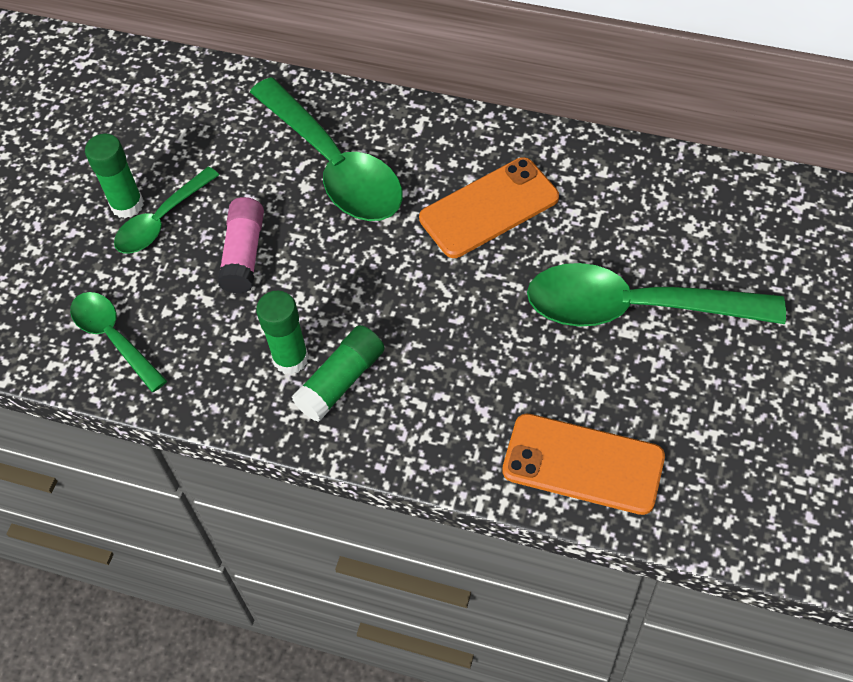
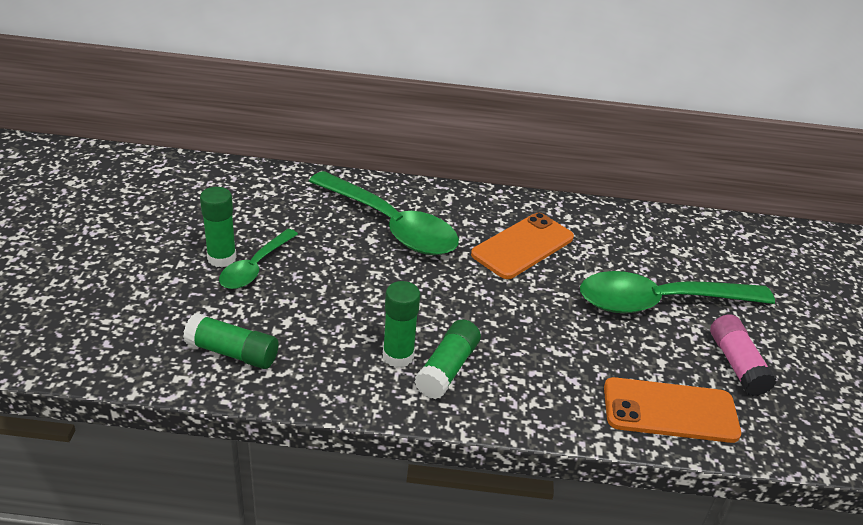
camera: 20 degrees left, 20 degrees down
(113, 337) = (232, 352): green spoon -> green glue stick
(244, 254) = (334, 286): pink glue stick -> pink glue stick (737, 364)

